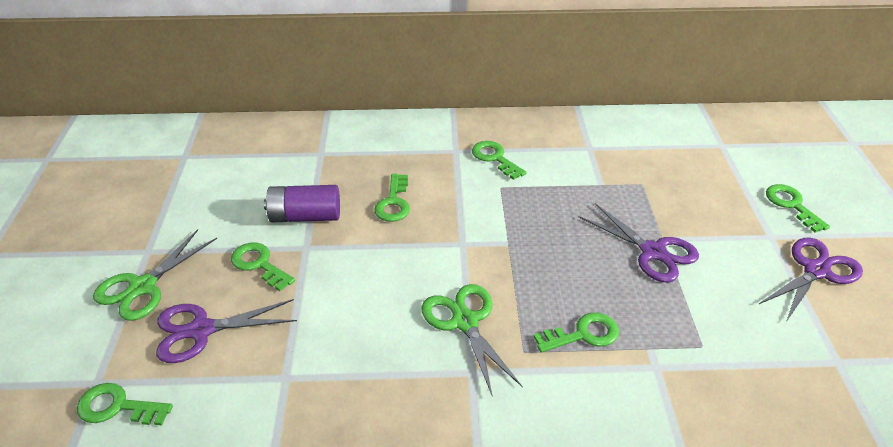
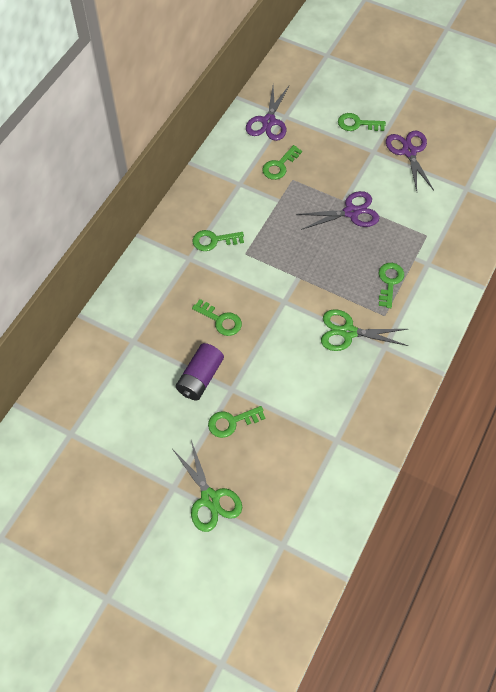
camera: 60 degrees left, 20 degrees up
(117, 407) = (309, 536): green key -> green key (279, 166)
(201, 330) = (272, 474): purple scissors -> purple scissors (268, 122)

